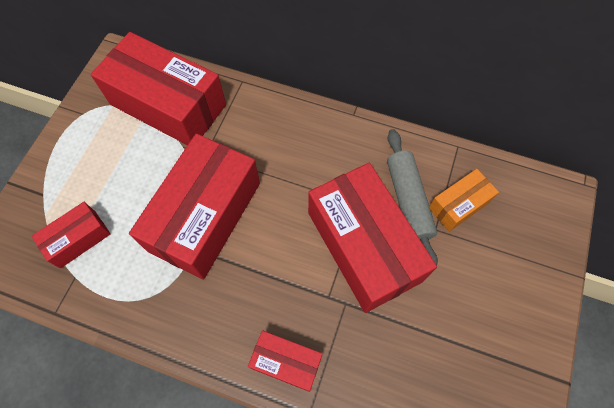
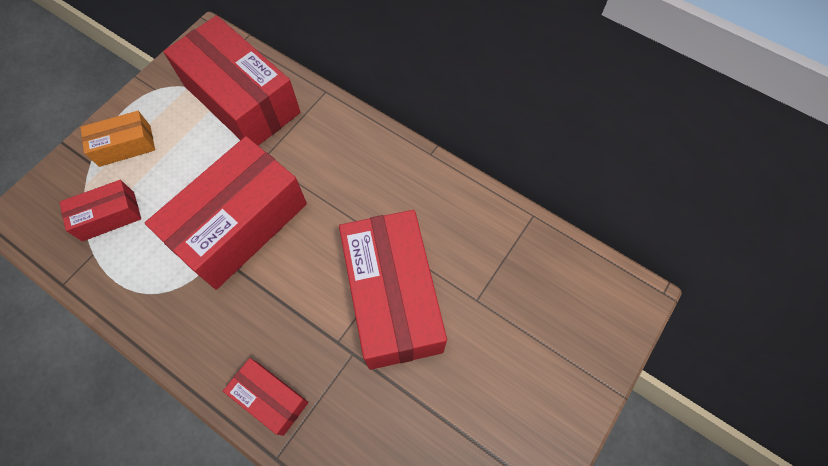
camera: 15 degrees right, 0 degrees up
(408, 201) = (457, 261): grey rolling pin -> none
(459, 205) = (511, 280): orange box -> orange box (125, 146)

